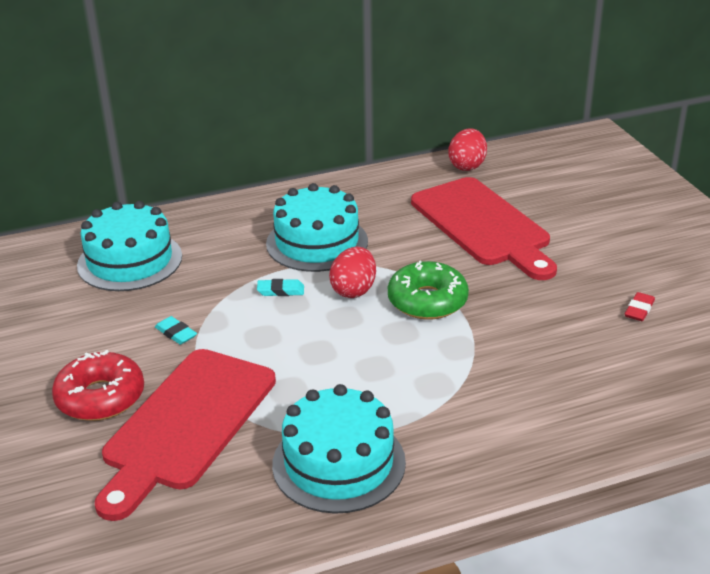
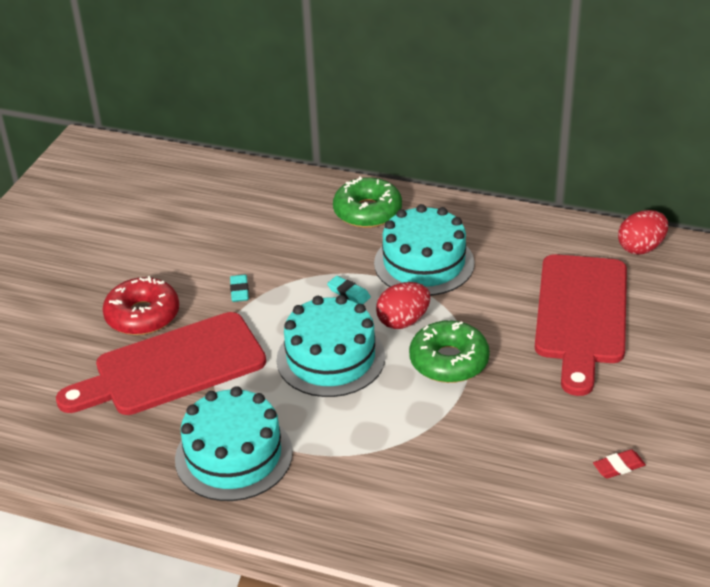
camera: 40 degrees right, 5 degrees up
(130, 261) = (272, 212): turquoise cake -> turquoise cake (330, 358)
(220, 226) = (367, 212): none -> green donut

